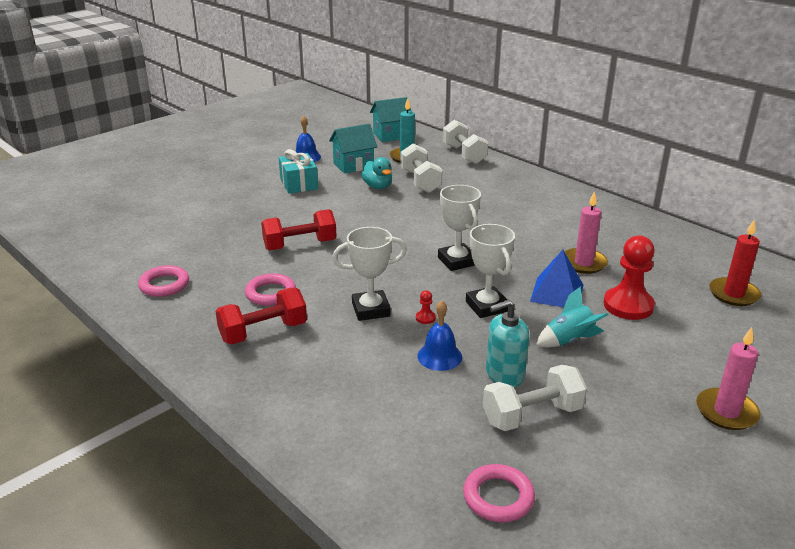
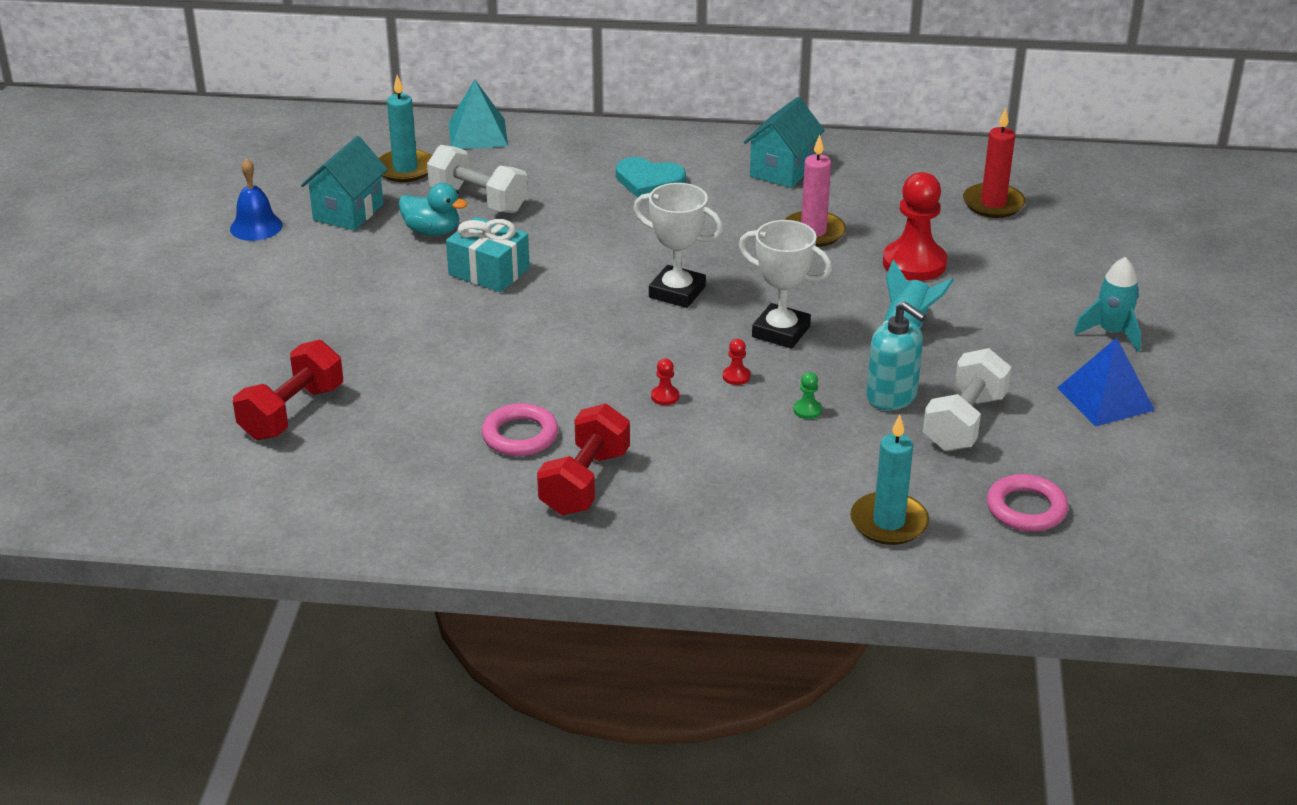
camera: 40 degrees left, 5 degrees up
(164, 285) = (366, 492): pink ring -> none
(299, 184) = (314, 273): turquoise gift -> turquoise gift (489, 271)
(300, 245) = (458, 359): red dumbbell -> red dumbbell (292, 412)
(371, 309) = (665, 396): white trophy -> red pawn
(391, 135) = (329, 141): turquoise house -> turquoise house (782, 170)
(392, 450) = (889, 522): none -> turquoise candle
(439, 356) = (807, 410): blue bell -> green pawn
(464, 154) = (478, 134): white dumbbell -> turquoise pyramid
(504, 375) = (892, 396): turquoise soap dispenser -> turquoise soap dispenser turned 75 degrees counterclockwise
(521, 203) = (649, 181): none -> turquoise heart
(557, 293) = (830, 281): blue pyramid -> blue pyramid (1105, 399)
(726, 412) = (1111, 333): pink candle -> turquoise rocket

